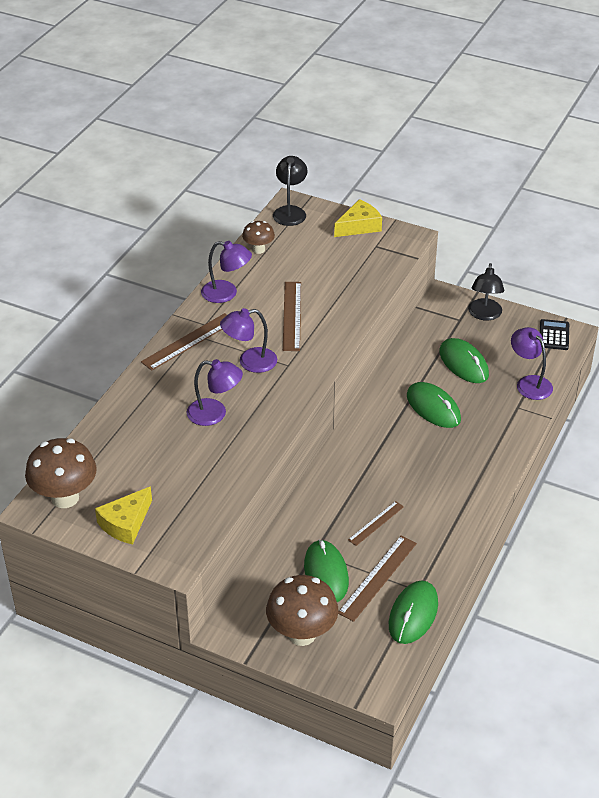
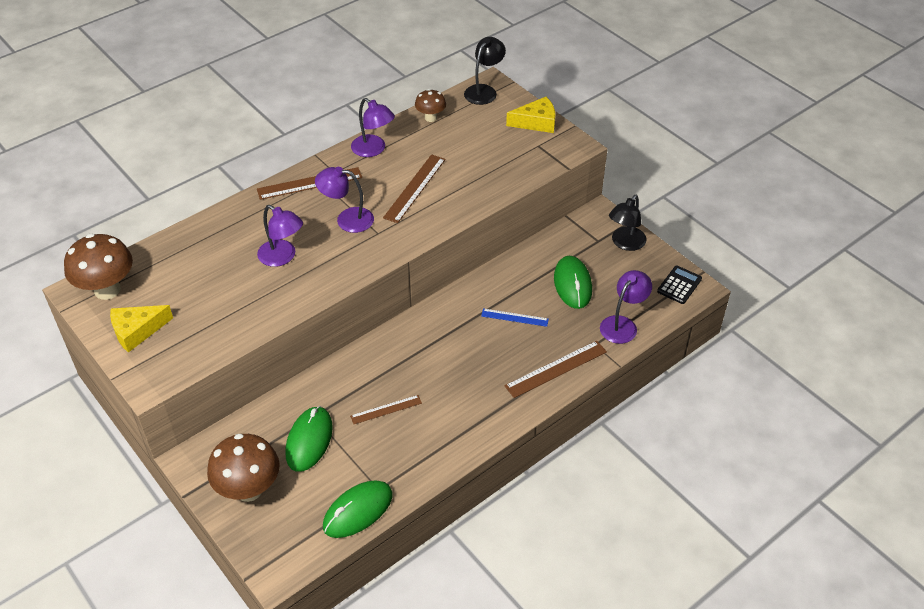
camera: 25 degrees right, 5 degrees up
(378, 577) = (351, 462): brown ruler -> brown ruler (556, 369)
(433, 408) = (514, 317): green mouse -> blue ruler
(529, 383) = (622, 324): purple lamp -> purple lamp turned 45 degrees clockwise

